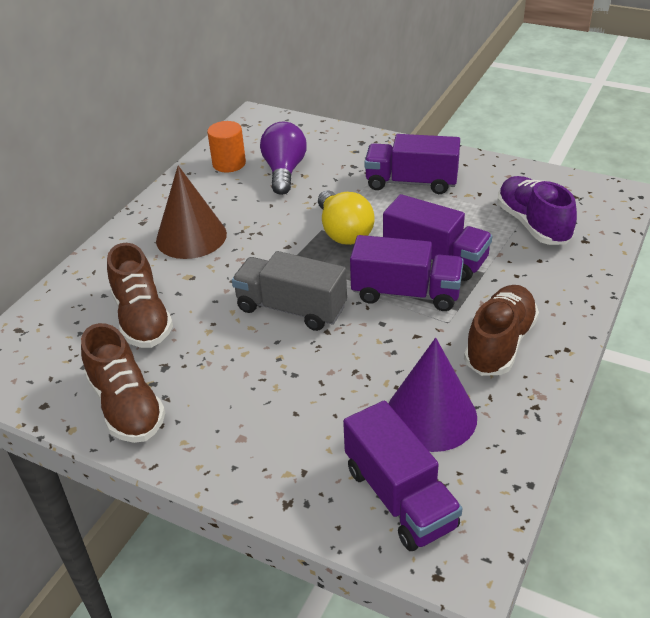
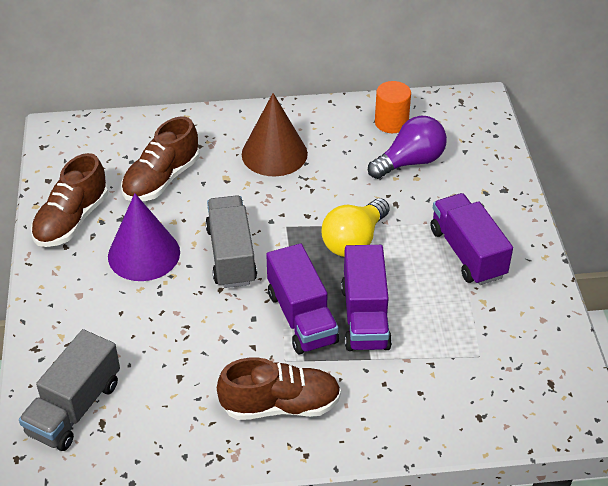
camera: 55 degrees right, 5 degrees up
(400, 497) = (75, 408): purple truck -> grey truck
(431, 415) = (167, 393): purple cone -> purple cone (144, 254)
(533, 224) = (473, 367): purple shoe -> none

